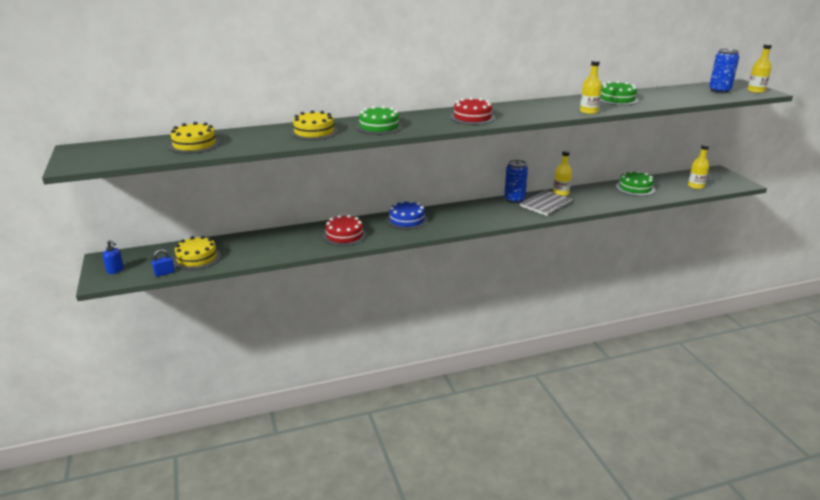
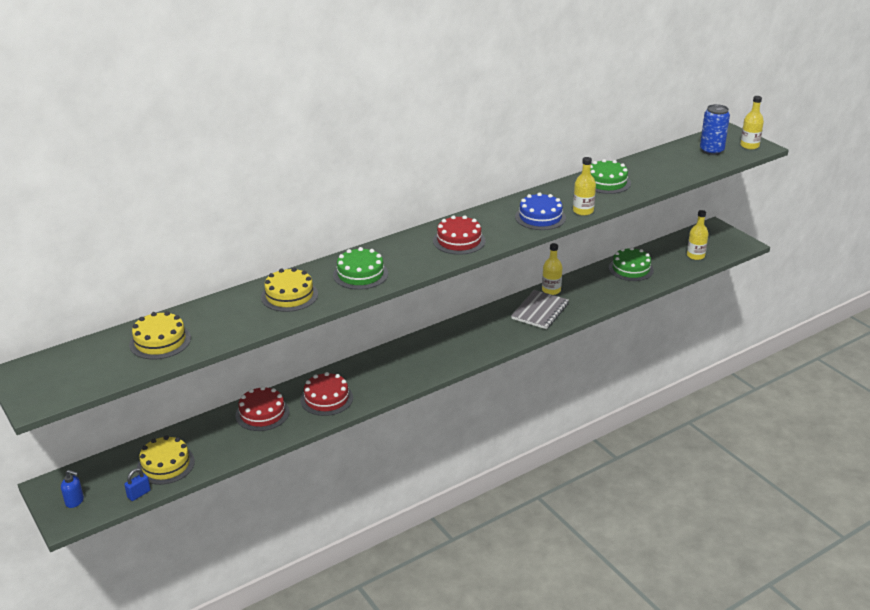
camera: 15 degrees left, 5 degrees up
(289, 237) = (262, 413): none -> red cake
(407, 220) = (389, 362): blue cake -> blue cake (540, 217)
(514, 199) = (502, 309): blue can -> none

